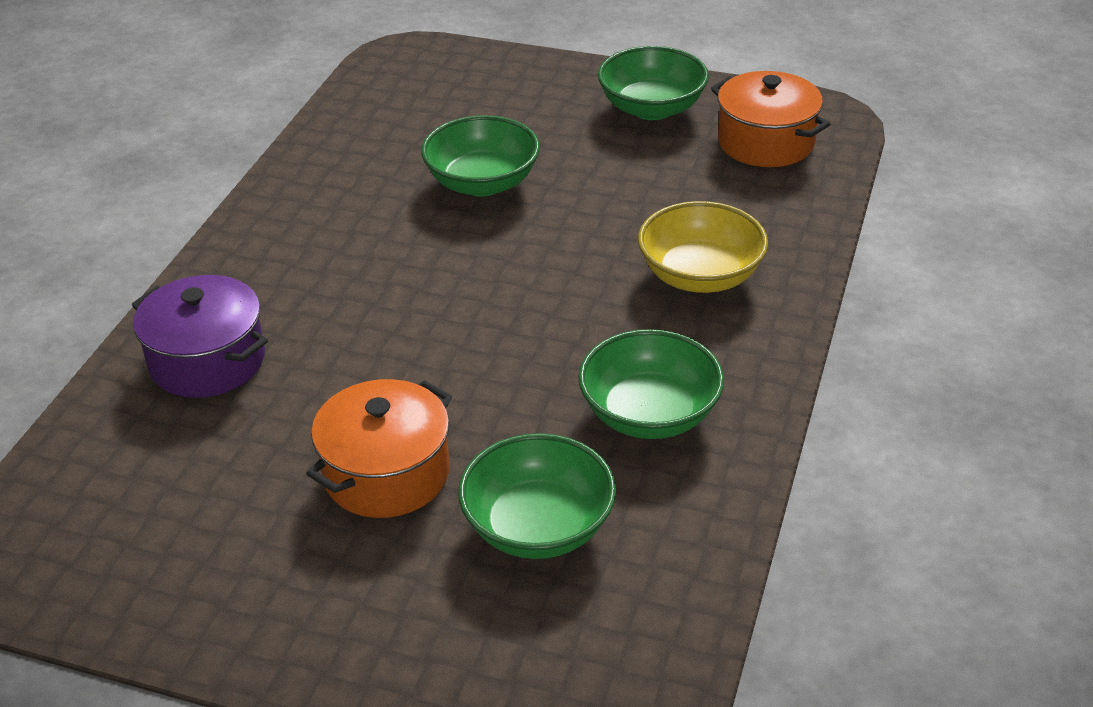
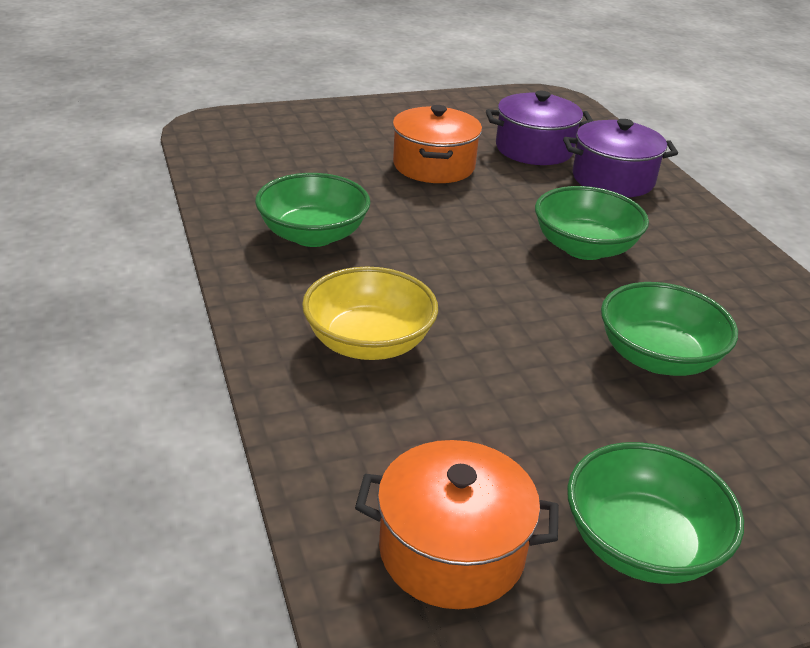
camera: 140 degrees right, 5 degrees down
(214, 452) = (534, 149): none -> purple pot
(538, 527) = (323, 169): green bowl -> green bowl (584, 248)

